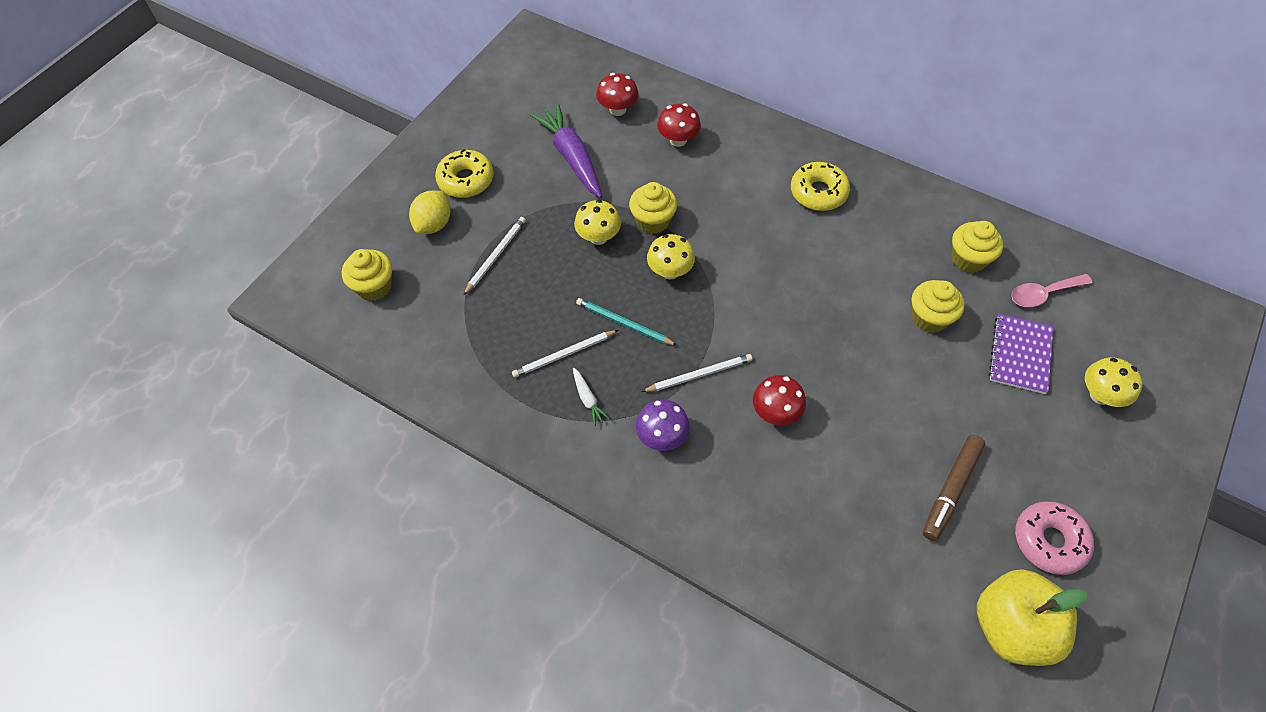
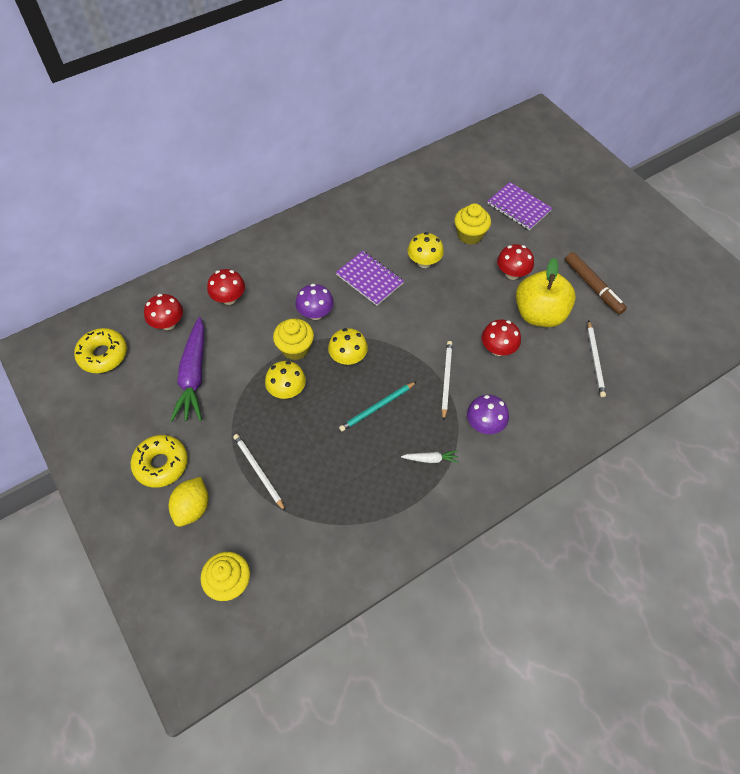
camera: 65 degrees left, 0 degrees up
(434, 224) = (193, 508): yellow lemon -> yellow lemon turned 60 degrees clockwise
(564, 355) = (383, 460): white pencil -> white pencil (595, 360)
(571, 157) = (194, 376): purple carrot -> purple carrot turned 90 degrees counterclockwise
(708, 218) = (315, 313): none -> purple mushroom
(788, 246) = (369, 279): none -> purple notebook
(818, 192) = (336, 241): yellow donut -> yellow donut (103, 355)
(902, 387) = (512, 273): none -> red mushroom
(968, 259) = (438, 194): yellow cupcake -> none
(1011, 627) = (687, 304): yellow apple -> yellow apple (539, 314)
(1043, 294) = (483, 175): pink spoon -> none
(1049, 541) = (643, 259): pink donut -> none
(1100, 395) = (563, 188): yellow mushroom -> yellow mushroom (424, 262)

